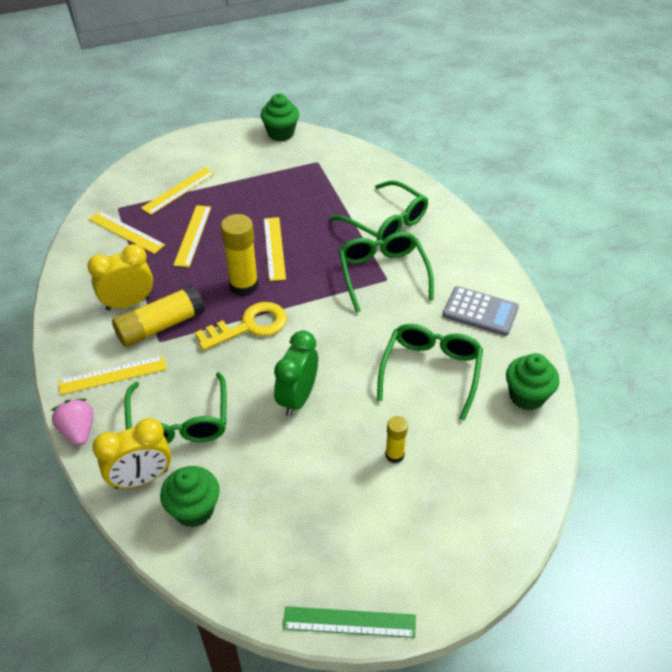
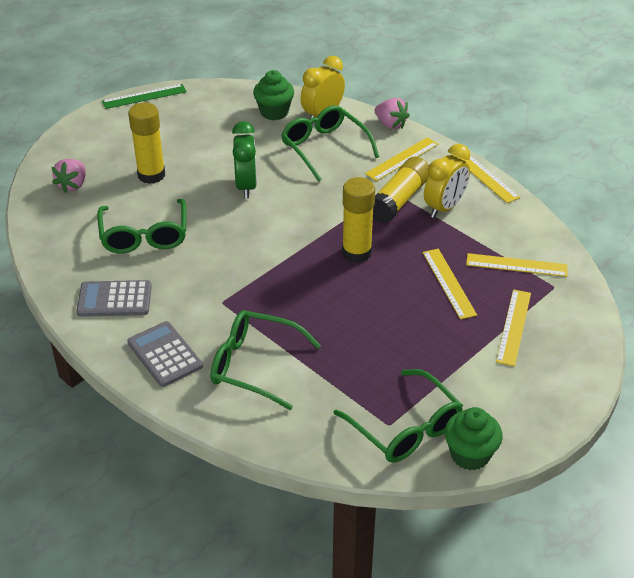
camera: 155 degrees right, 5 degrees down
(249, 326) = (324, 222): yellow key -> none
(274, 248) = (356, 296): yellow ruler -> yellow ruler (484, 176)
(383, 274) = (228, 305): green glasses -> green glasses (405, 428)
(394, 455) = (151, 175): yellow glue stick -> yellow glue stick, size x1.80
(452, 251) = (164, 354): none -> grey calculator
(492, 473) = (73, 185): none -> pink strawberry
(527, 396) = (54, 242): green cupcake -> none

